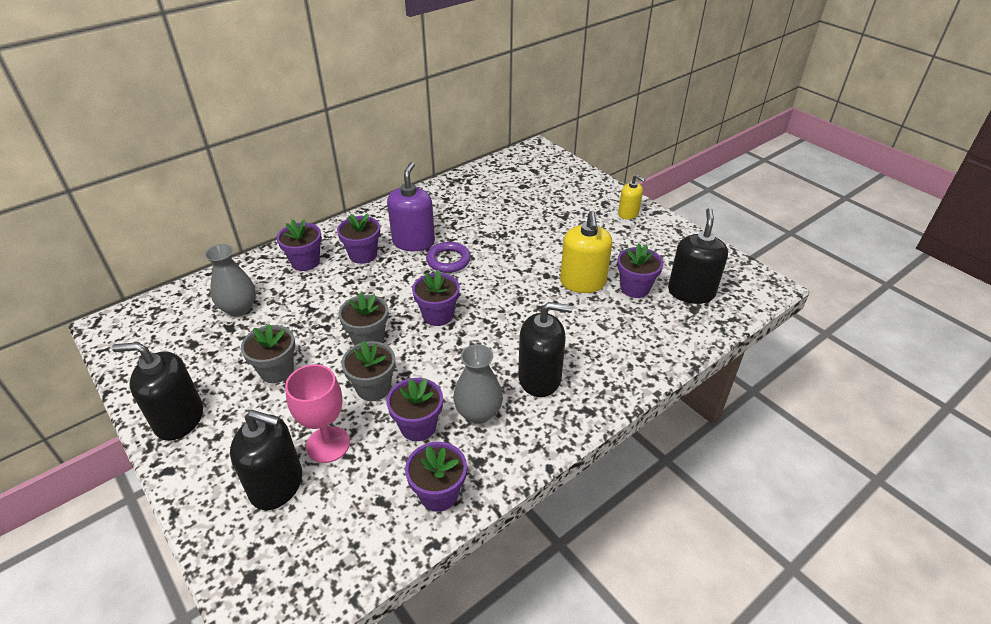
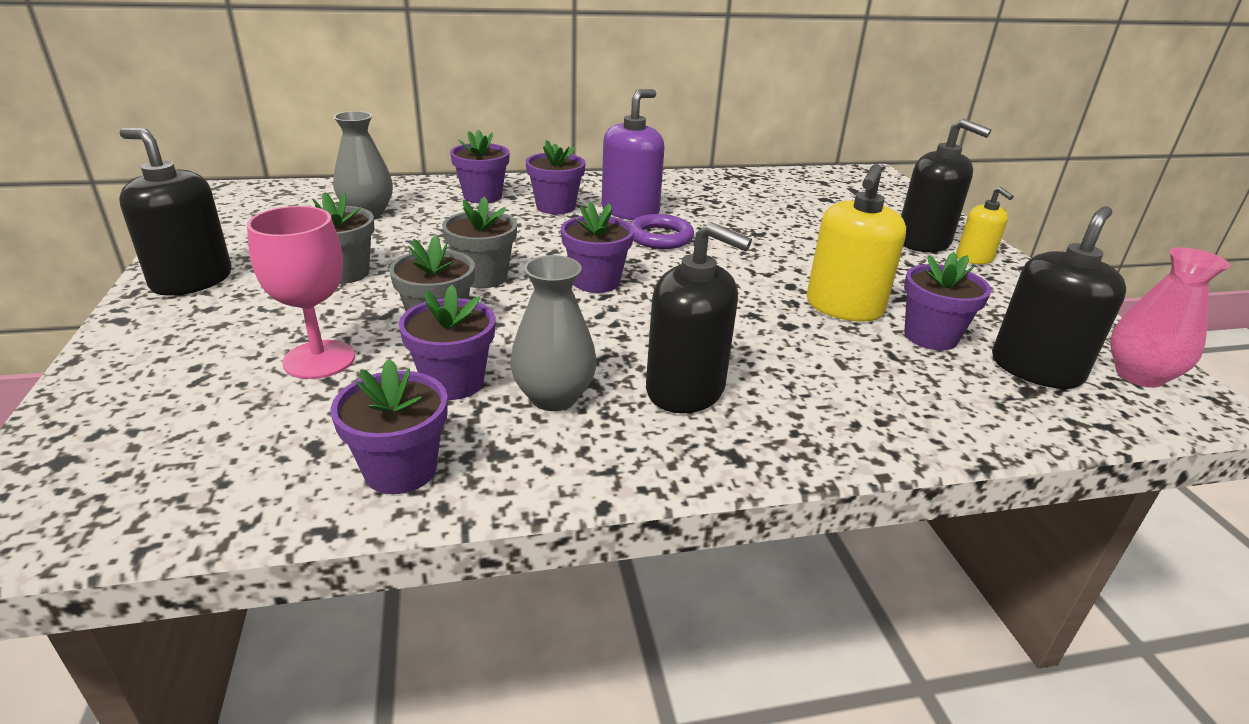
camera: 25 degrees right, 10 degrees down
(277, 484) = (212, 377): black soap dispenser -> black soap dispenser (923, 242)
(735, 278) = (1139, 375): none -> pink vase

